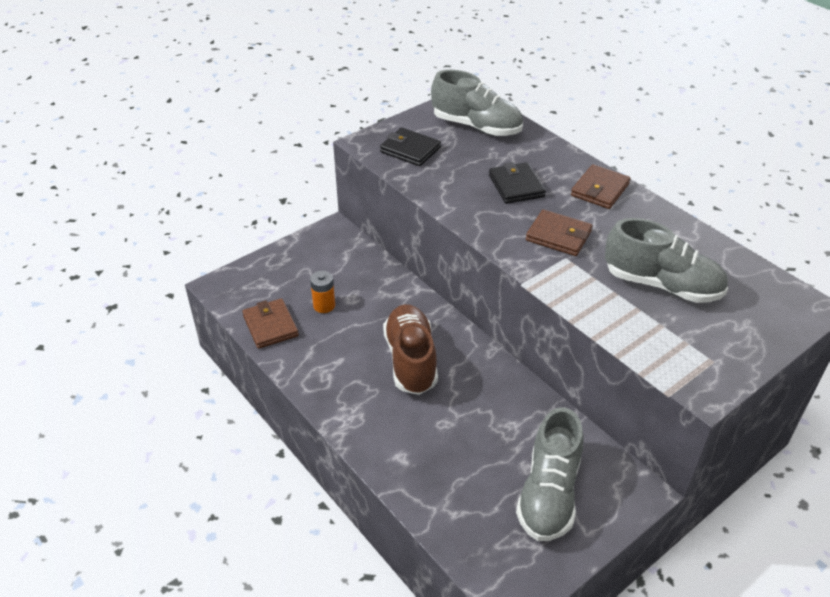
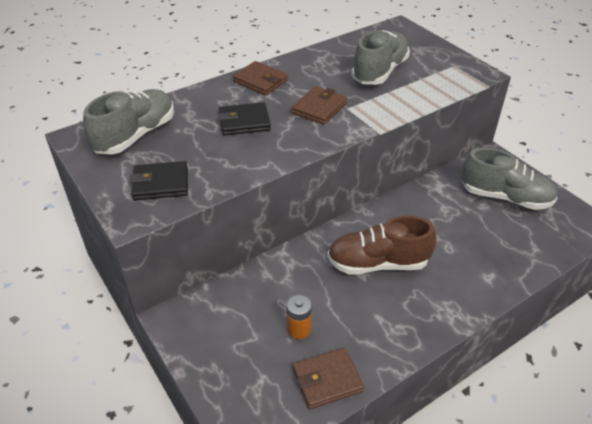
camera: 85 degrees left, 0 degrees up
(410, 150) = (160, 184): black wallet -> black wallet turned 45 degrees clockwise

